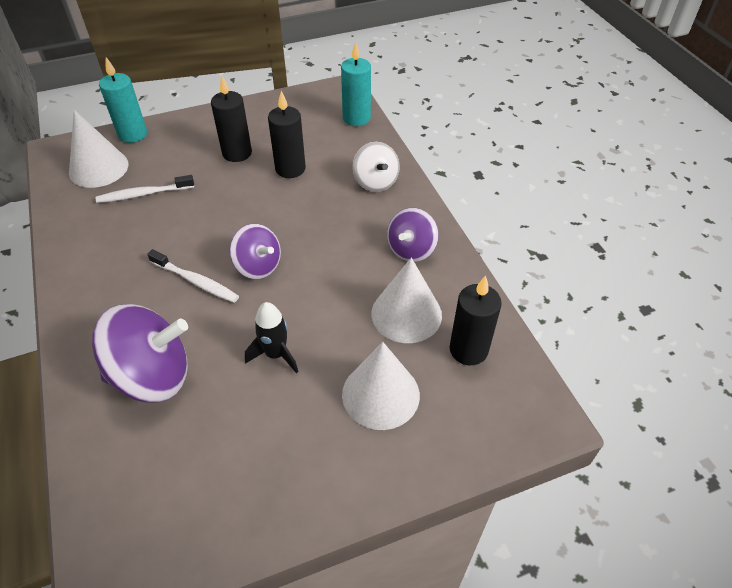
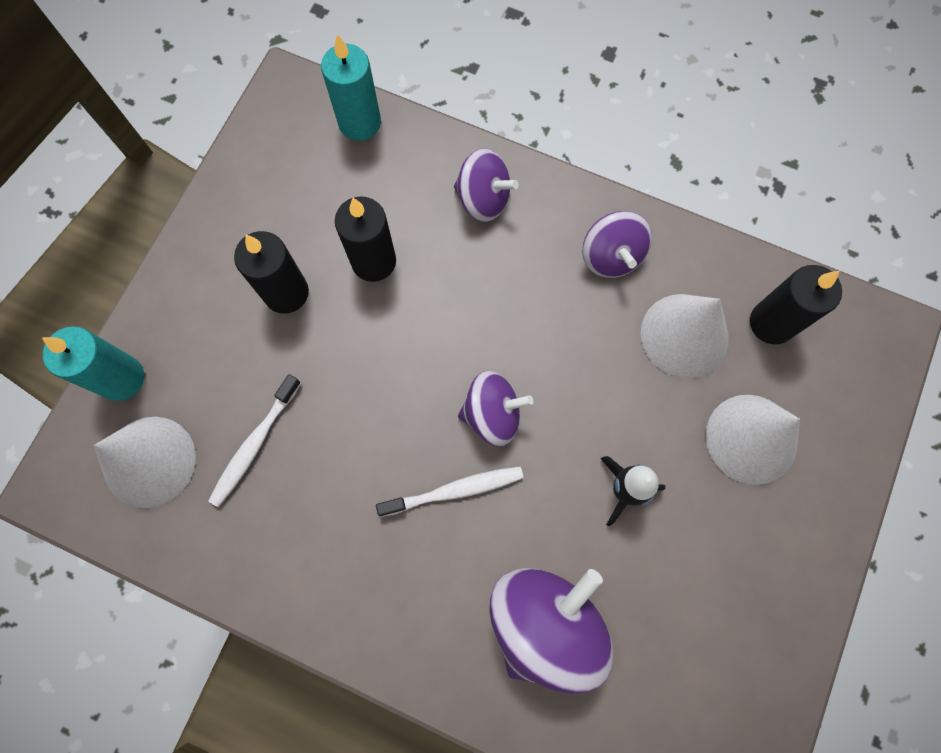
camera: 45 degrees left, 25 degrees up
(375, 182) = (483, 199): white spinning top -> purple spinning top

